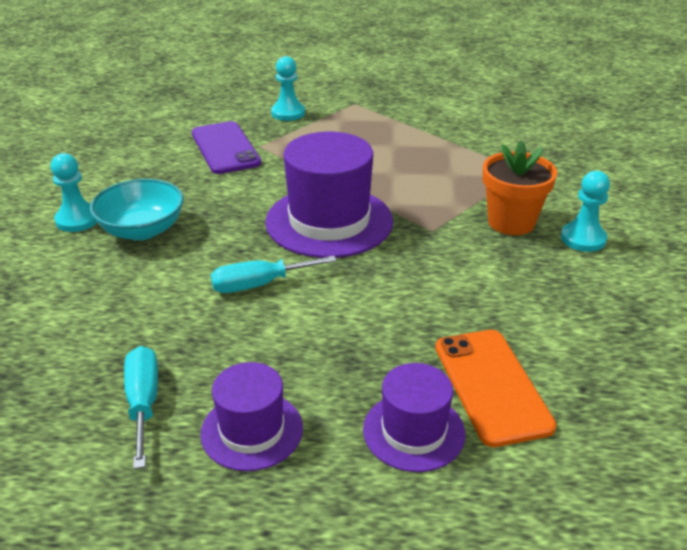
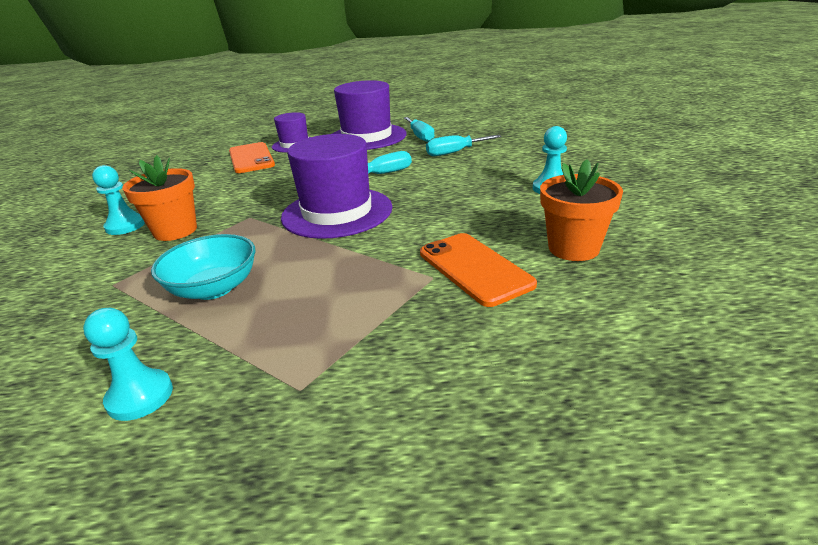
camera: 175 degrees right, 5 degrees down
(123, 323) = (455, 152): none -> turquoise screwdriver
(138, 153) = (573, 248): none -> orange flower pot
(142, 230) = (490, 189): turquoise bowl -> turquoise bowl (214, 288)
(225, 148) = (474, 268): purple phone -> orange phone
(252, 430) = (367, 137): purple hat -> purple hat, size x1.75
(288, 113) = (415, 345): turquoise pawn -> turquoise pawn (140, 396)

